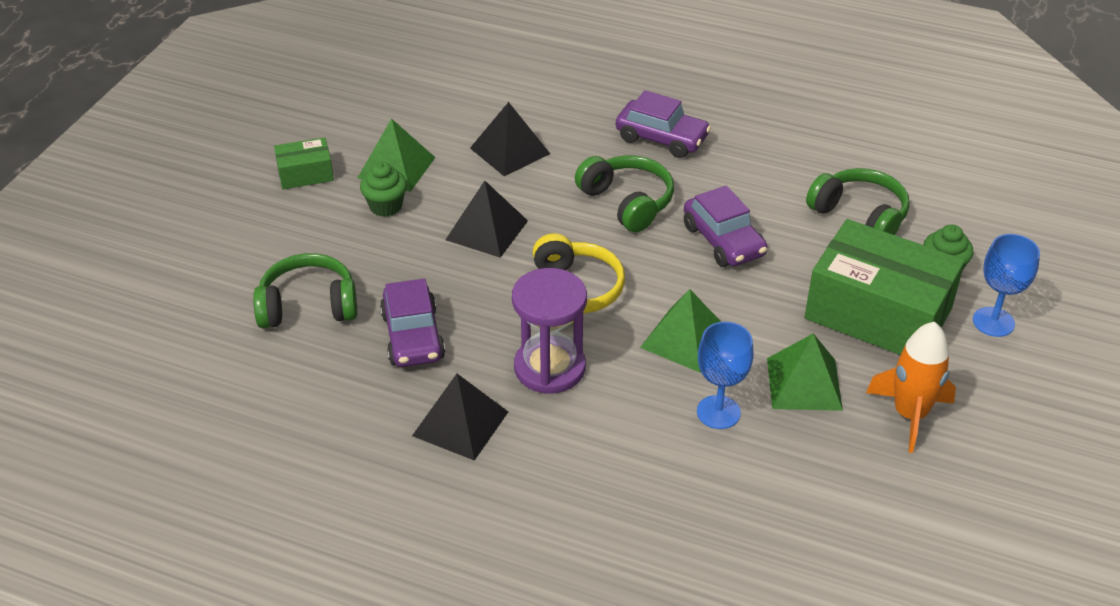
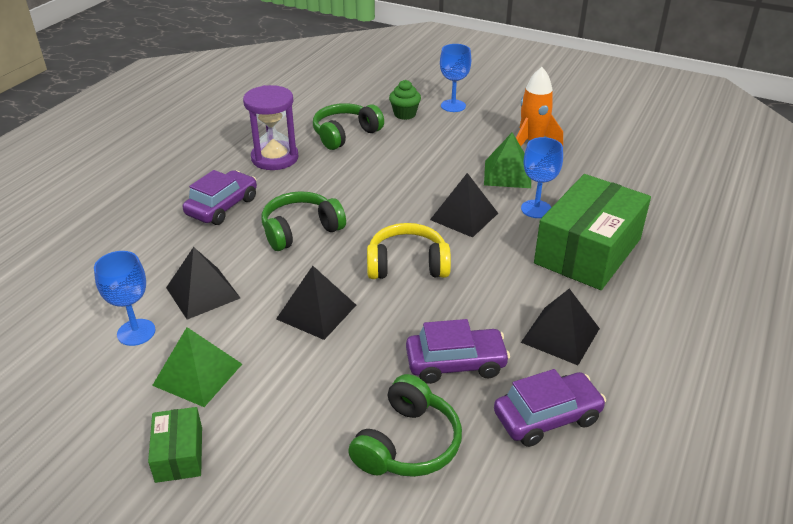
camera: 85 degrees left, 5 degrees down
(308, 306) = (407, 443): green headphones -> green headphones turned 150 degrees counterclockwise
(385, 206) = (261, 383): green cupcake -> none
(450, 122) = (136, 332): none -> blue goblet
(549, 368) = (494, 283): purple hourglass -> purple hourglass (275, 158)
(685, 339) = (464, 216): green pyramid -> black pyramid
(723, 241) = (359, 190): purple car -> purple car (547, 417)
(878, 313) = (443, 140): green box -> green box (588, 251)

